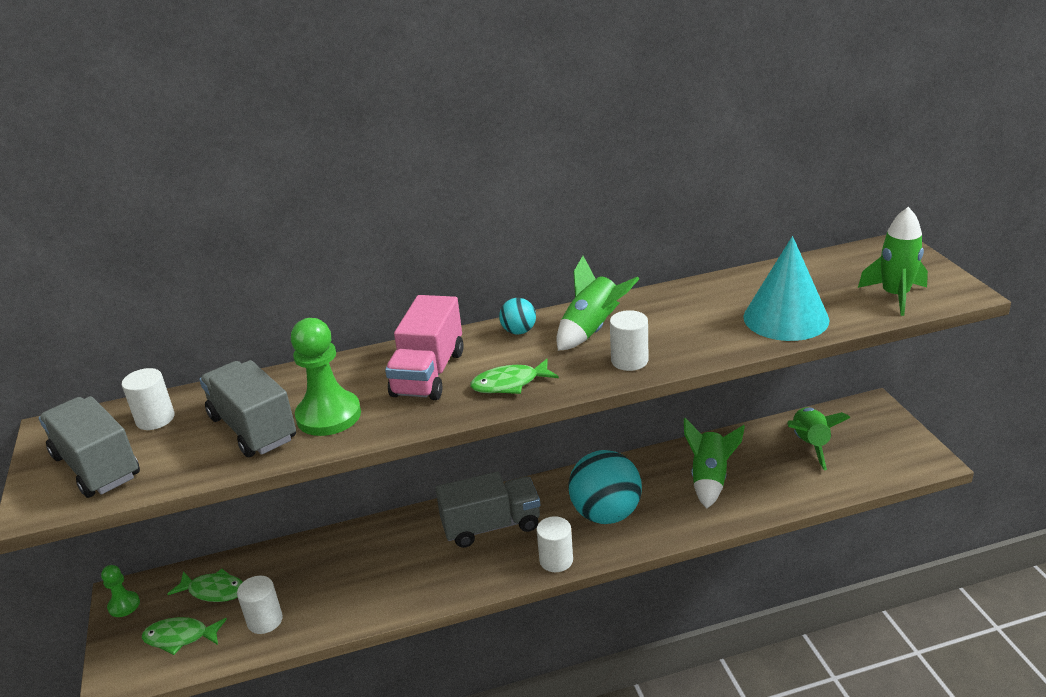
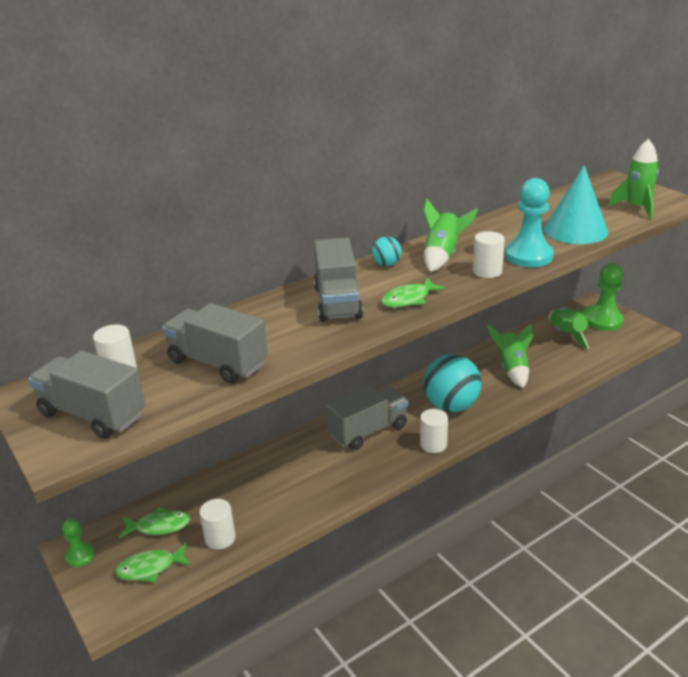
camera: 20 degrees left, 0 degrees up
(329, 416) = (277, 343): green pawn -> green pawn (603, 321)
(428, 374) = (337, 302): pink truck -> grey truck
(697, 347) = (528, 256): none -> turquoise pawn

